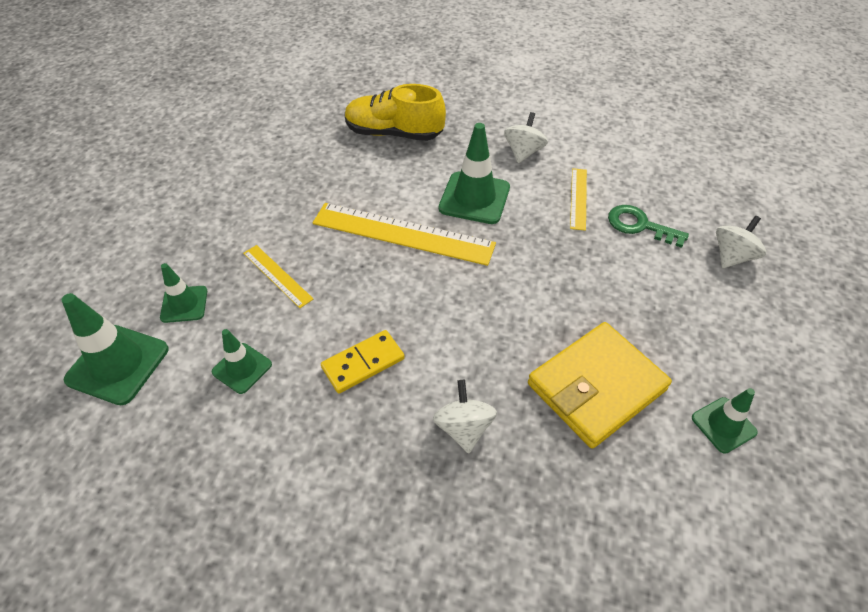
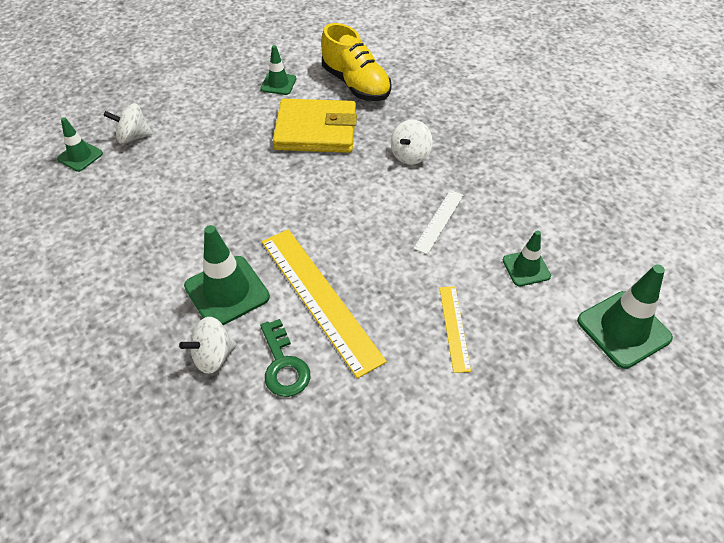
camera: 140 degrees left, 0 degrees up
(184, 304) = (549, 351): green traffic cone -> green traffic cone (80, 156)
(363, 363) = (439, 221): yellow domino -> white ruler
(394, 133) = (203, 429): yellow shoe -> yellow shoe (356, 84)
(523, 152) = (126, 309): white spinning top -> white spinning top (213, 356)
(578, 198) = (154, 236): yellow ruler -> none
(639, 225) = (150, 189): green key -> green key (283, 365)

